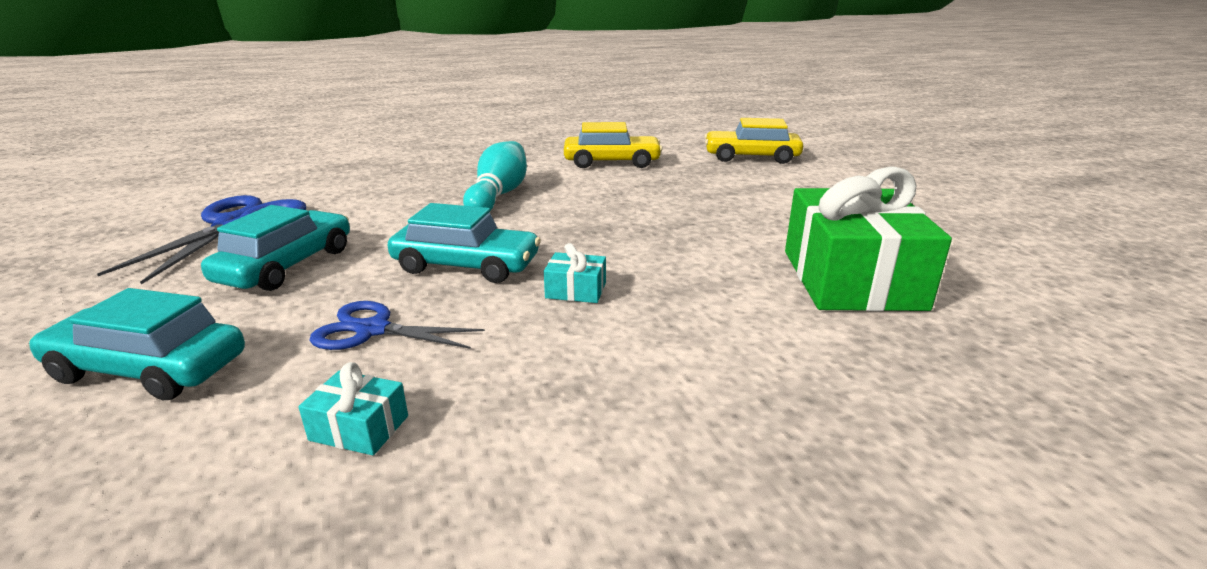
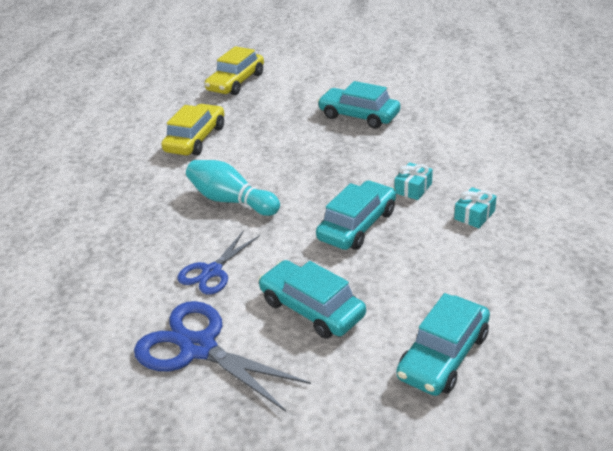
camera: 65 degrees left, 10 degrees up
(359, 428) = (526, 269): turquoise gift -> turquoise gift (474, 215)
(372, 330) = (430, 265): blue scissors -> blue scissors (212, 272)
(747, 227) = (359, 116): none -> turquoise car
(851, 279) = (440, 105): green gift -> none

